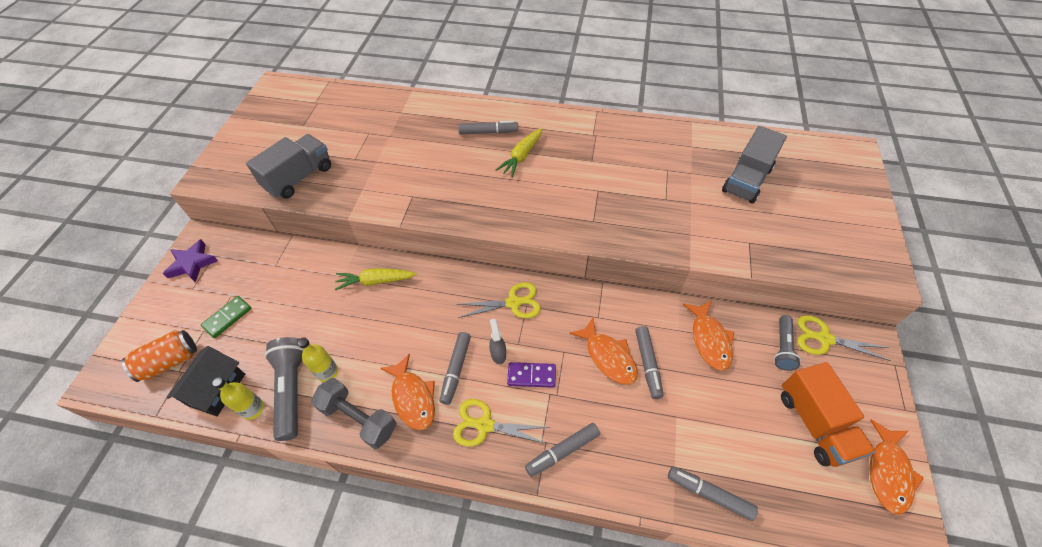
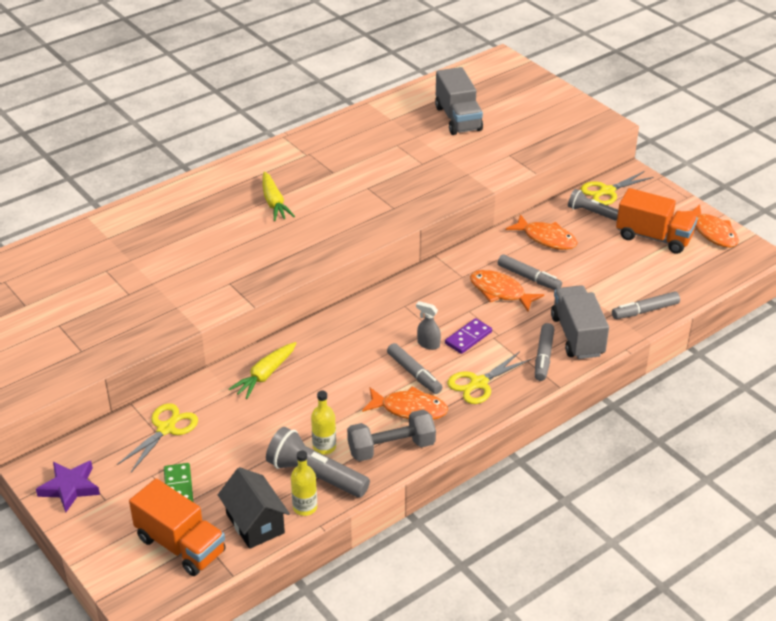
camera: 50 degrees left, 15 degrees down
(170, 361) = (180, 545): orange can -> orange truck
(299, 177) = (101, 338): grey truck -> grey truck (577, 336)
(488, 132) = (217, 204): grey marker -> none
(513, 303) = (393, 310): yellow scissors -> yellow scissors (166, 429)
(608, 357) = (500, 292): orange fish -> orange fish turned 150 degrees counterclockwise
(782, 347) = (591, 212): grey flashlight -> grey flashlight turned 150 degrees clockwise

